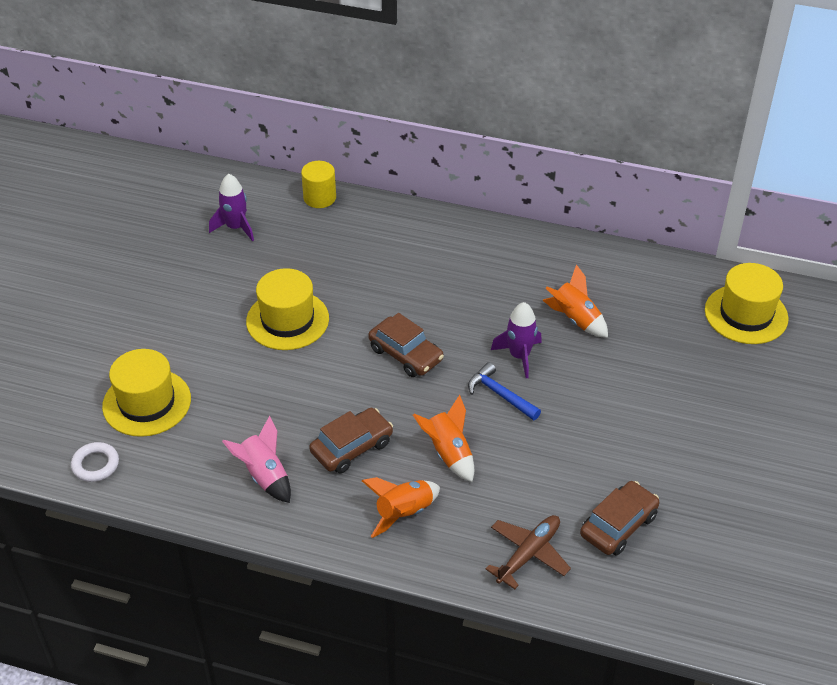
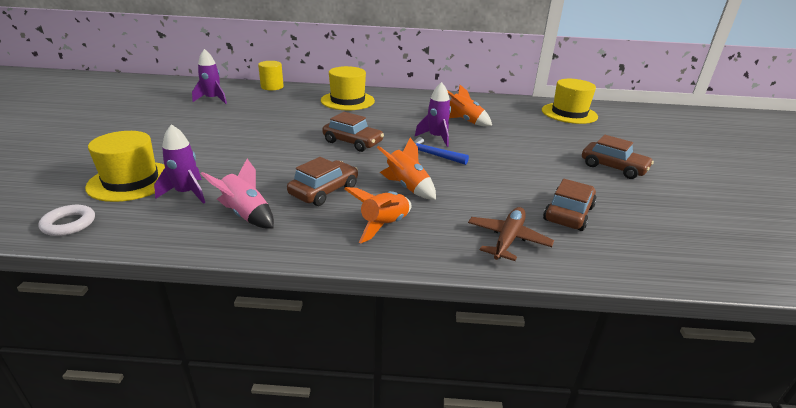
camera: 15 degrees left, 15 degrees down
(205, 431) = (187, 193): none -> purple rocket
(287, 320) = (256, 133): yellow hat -> yellow hat (347, 101)
(730, 450) = (613, 167): none -> brown car

